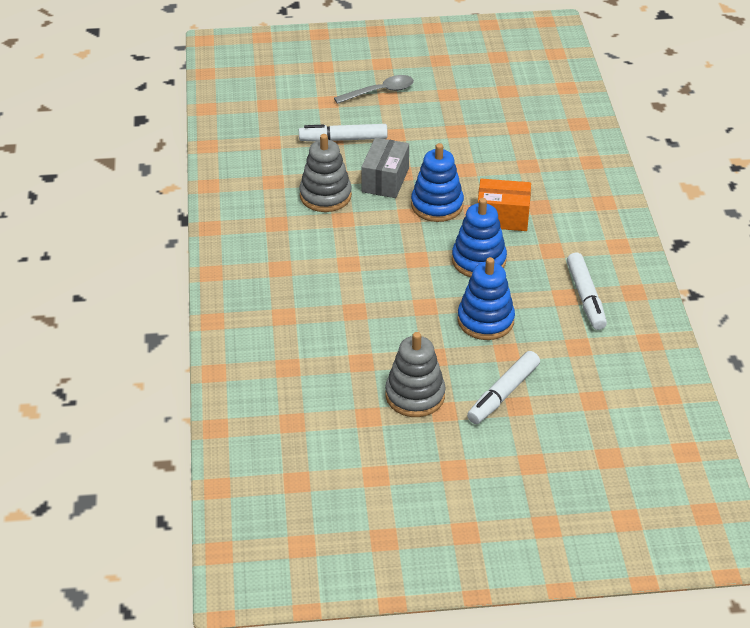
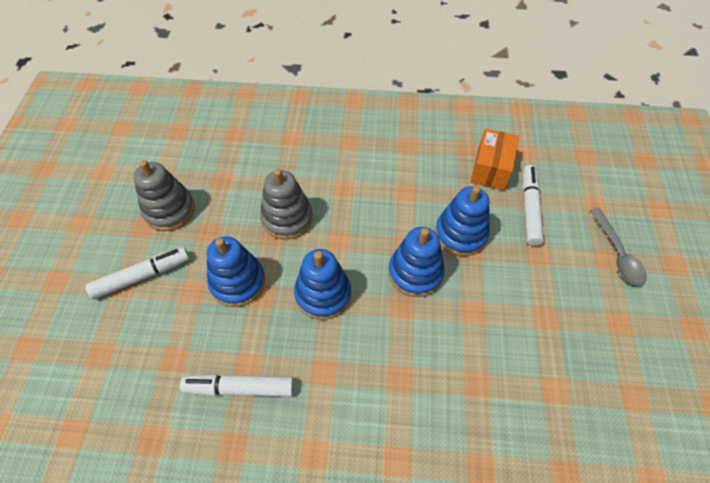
camera: 100 degrees right, 15 degrees up
(325, 196) = (441, 183): grey stacking toy -> grey stacking toy (287, 218)
(385, 180) = (460, 234): grey box -> blue stacking toy
(502, 217) = (386, 332): orange box -> orange box (491, 169)
(503, 394) = (142, 276): white marker -> white marker turned 105 degrees clockwise

